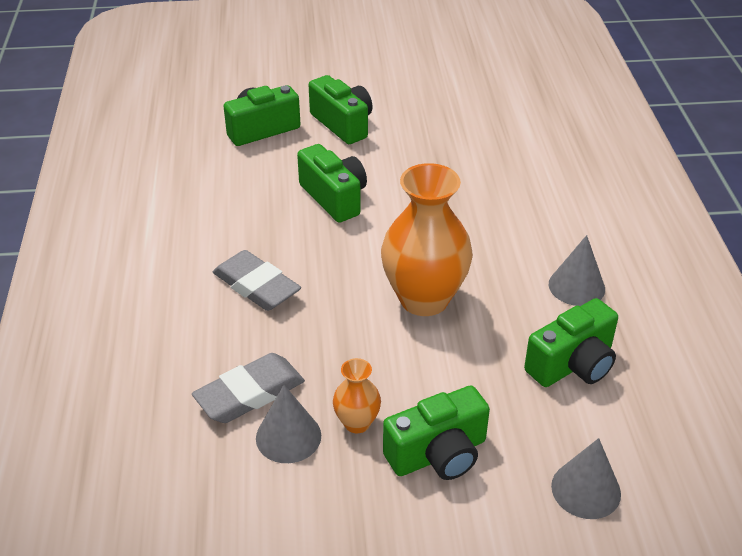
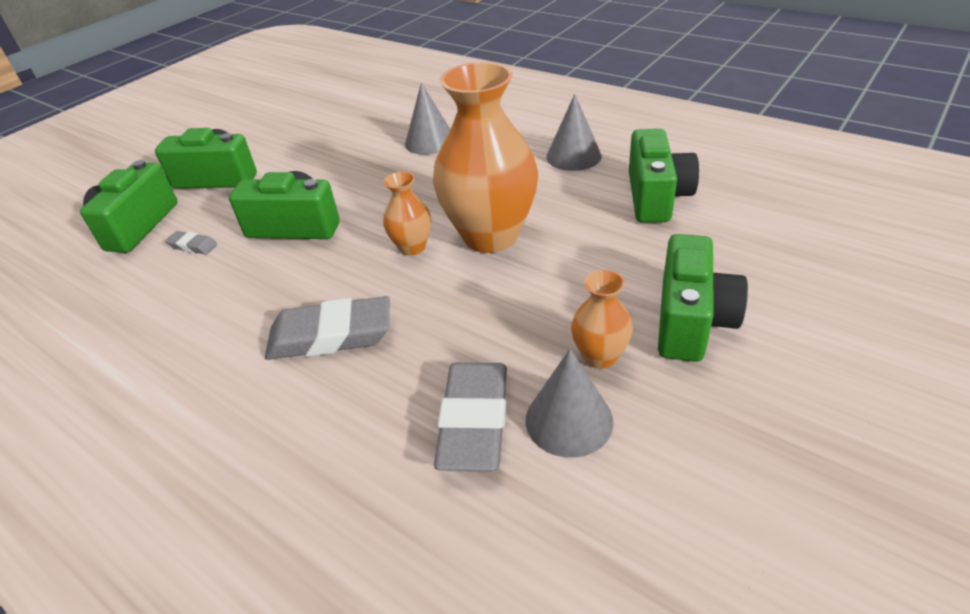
camera: 45 degrees left, 0 degrees up
(270, 167) = (193, 246): none -> grey eraser
(371, 267) = (412, 247): none -> orange vase
(586, 489) = (804, 256): grey cone -> grey cone (430, 141)

